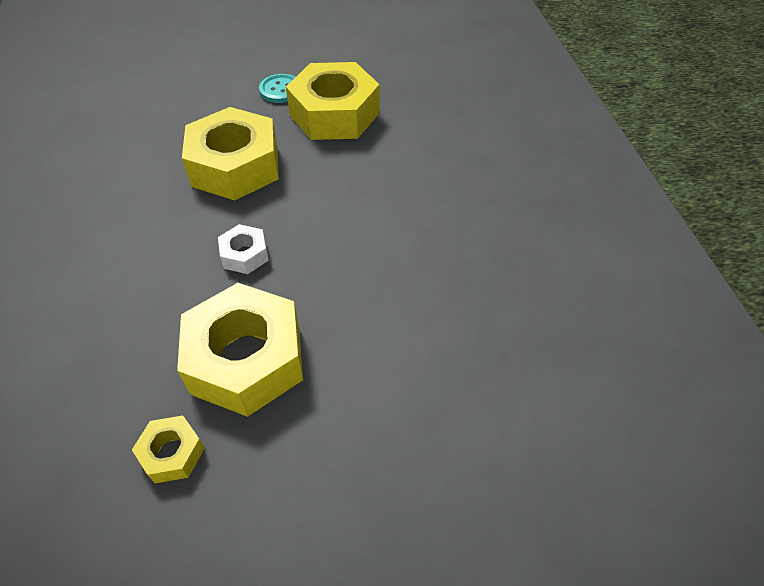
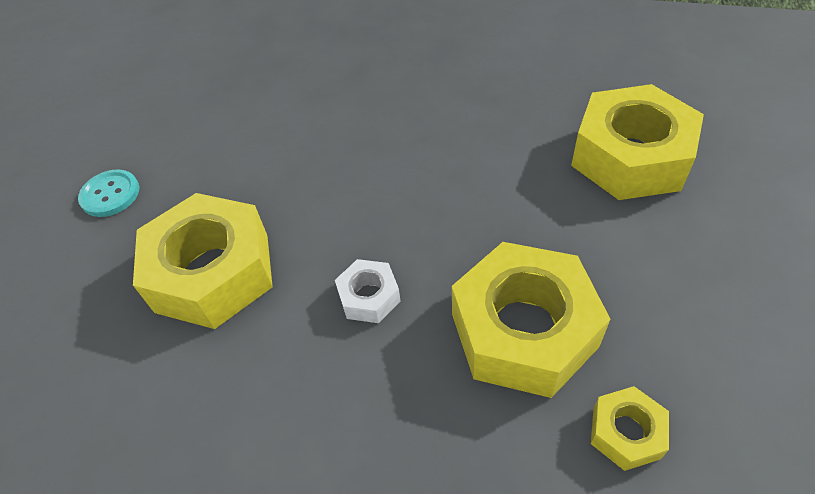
camera: 60 degrees left, 0 degrees up
(334, 114) = (198, 157): yellow nut -> yellow nut (630, 157)

